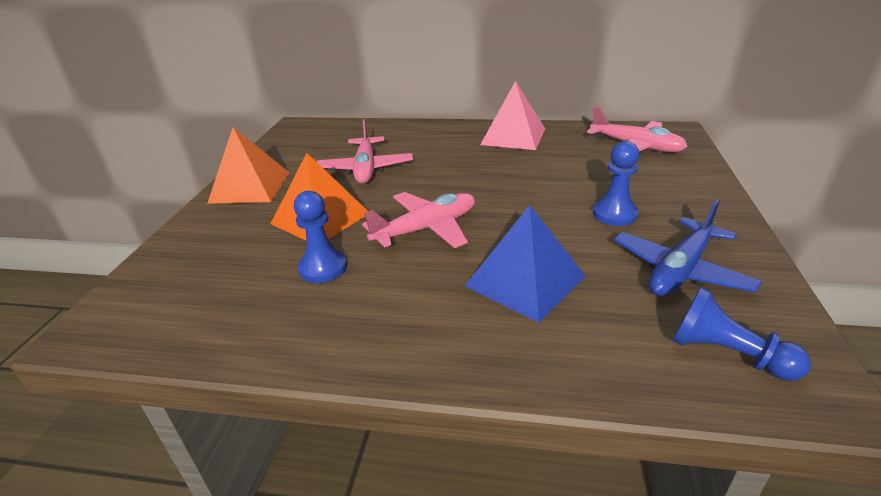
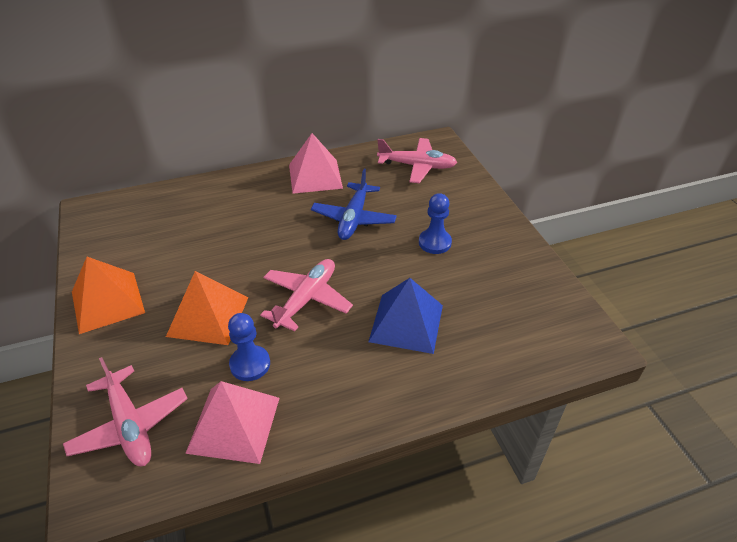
camera: 30 degrees left, 10 degrees up
(260, 316) = (234, 424): none -> pink pyramid
(366, 169) = (207, 248): pink plane -> pink plane (130, 425)
(680, 270) = (496, 280): blue plane -> blue plane (354, 218)
(727, 354) = (545, 335): blue pawn -> none

